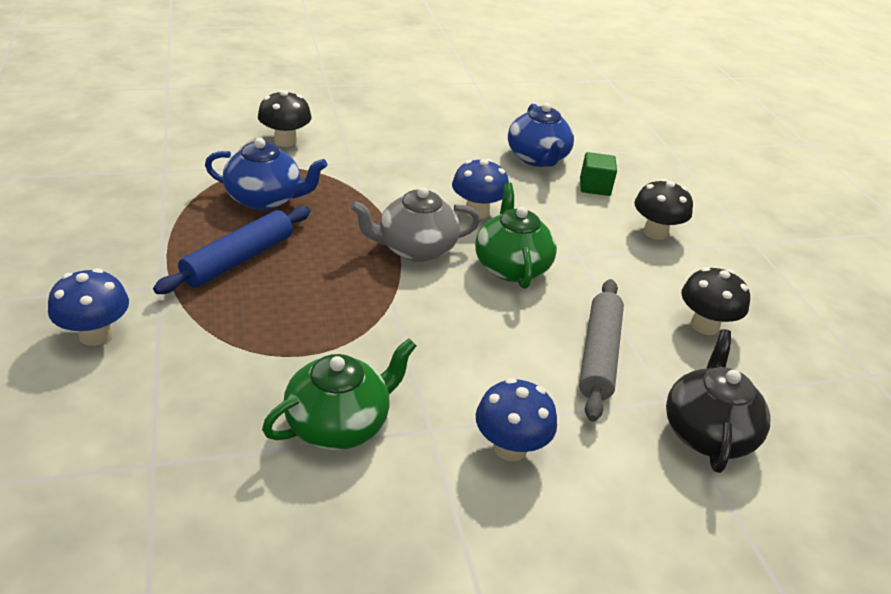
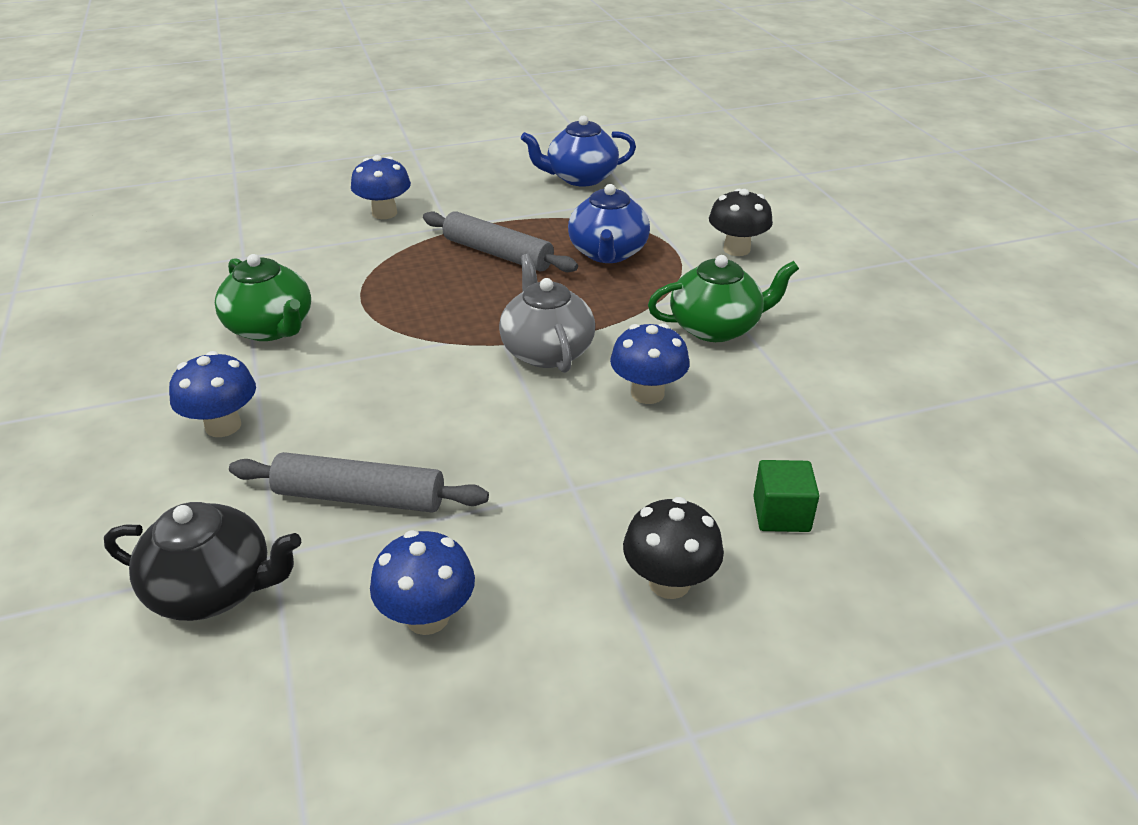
camera: 90 degrees right, 0 degrees up
(238, 259) = (497, 254): blue rolling pin -> grey rolling pin
(511, 266) = (530, 424): green teapot -> green teapot (716, 327)
(537, 158) = (834, 450): blue teapot -> blue teapot (580, 178)
(704, 325) = (427, 617): black mushroom -> blue mushroom

